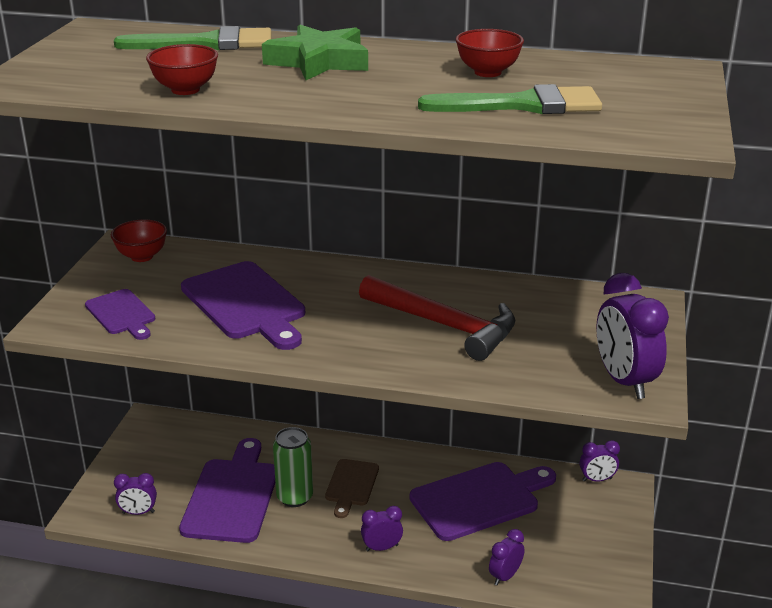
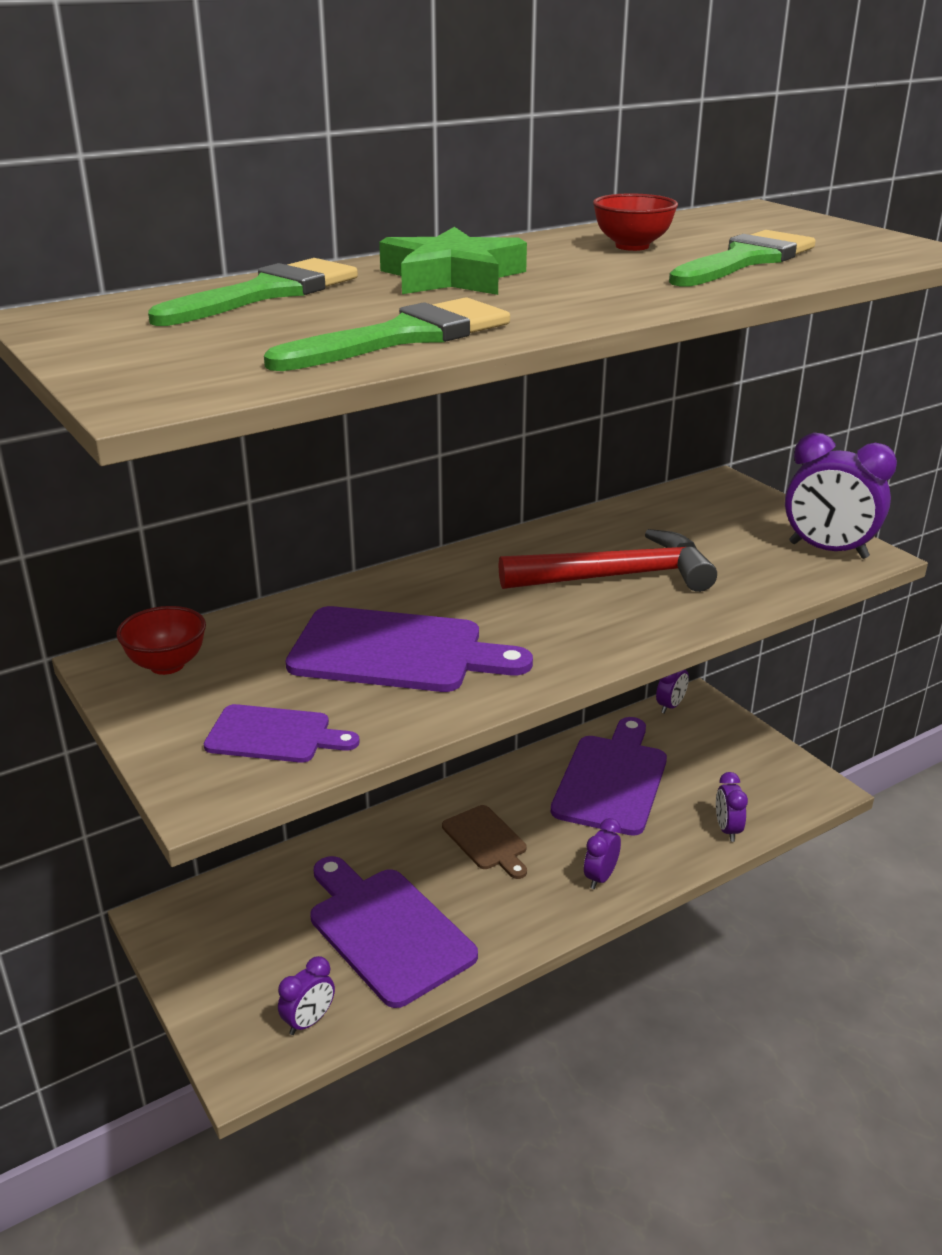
camera: 45 degrees left, 0 degrees up
(185, 90) = (404, 337): red bowl -> green brush
(295, 497) = (451, 888): green can -> none

